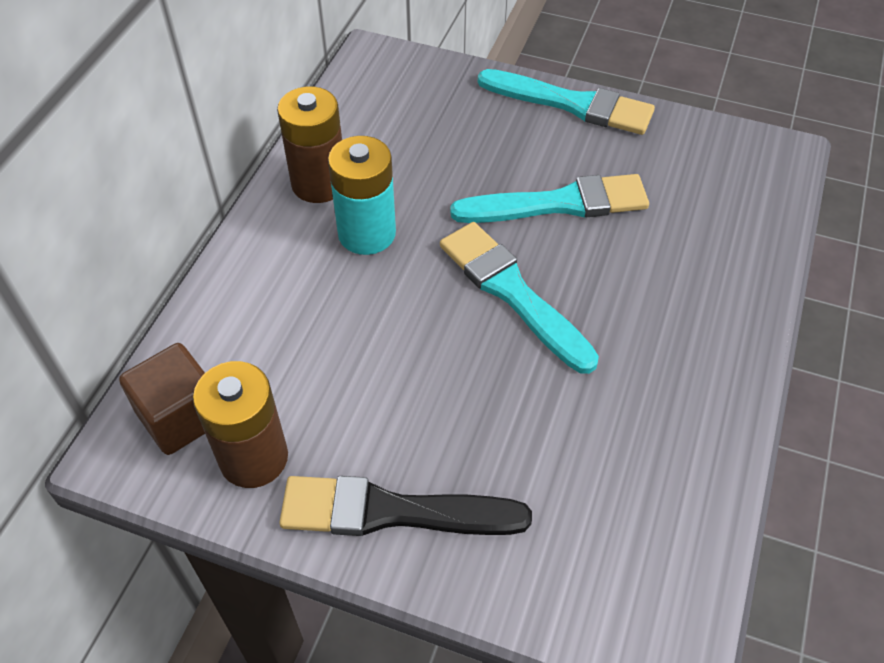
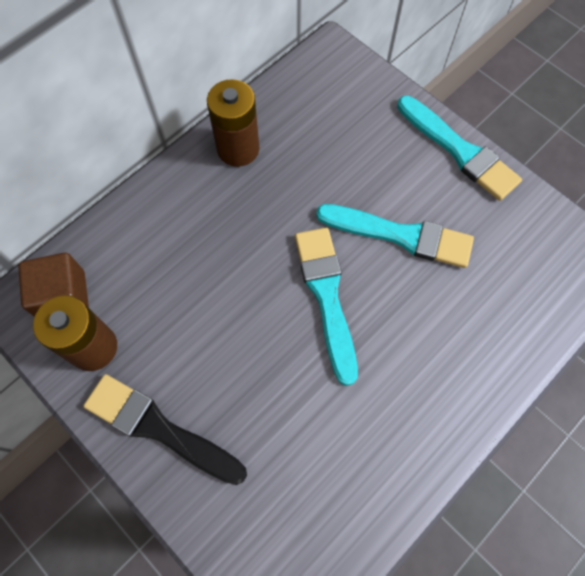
camera: 25 degrees right, 15 degrees up
(367, 233) = (250, 204): turquoise battery -> none

